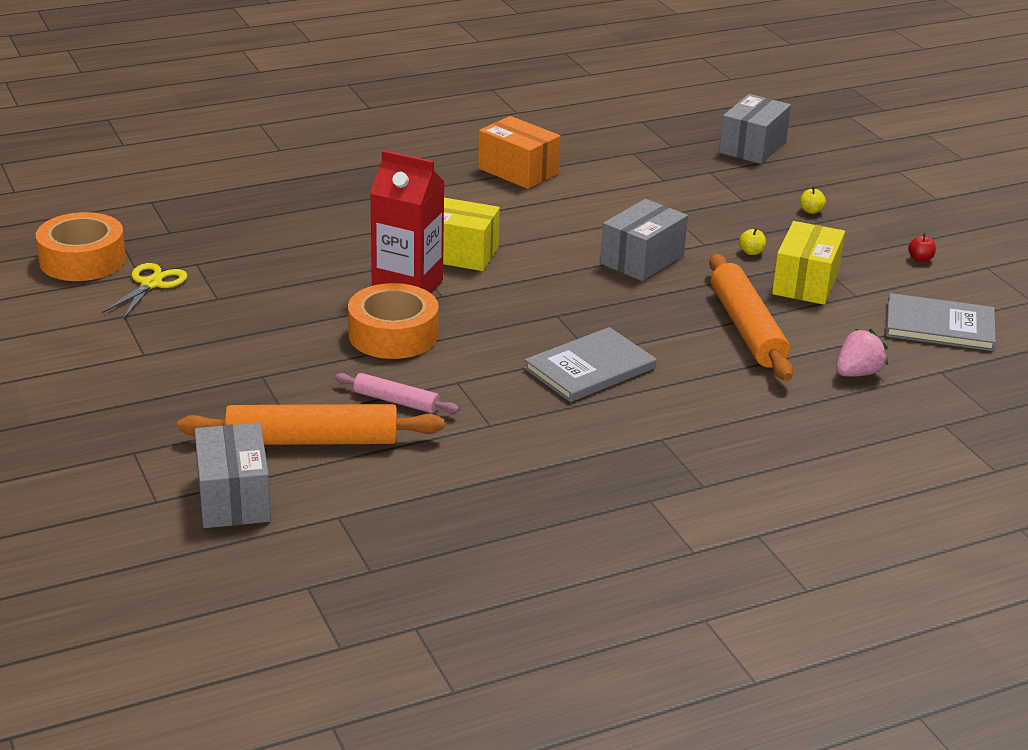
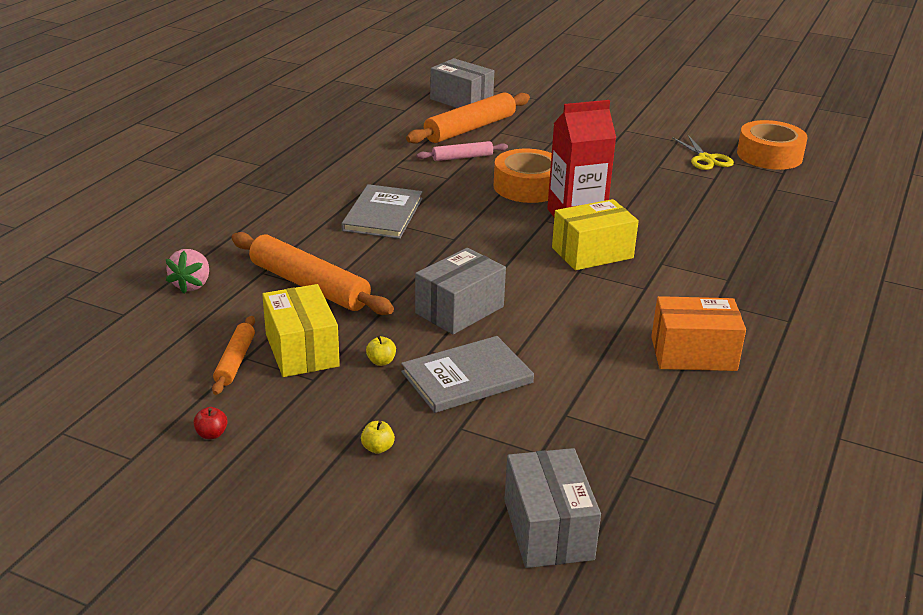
camera: 140 degrees right, 0 degrees up
(642, 259) = (459, 310): grey box -> grey box turned 45 degrees clockwise
(867, 296) = (235, 361): none -> orange rolling pin
(939, 326) = (147, 358): grey book -> grey book (467, 377)

